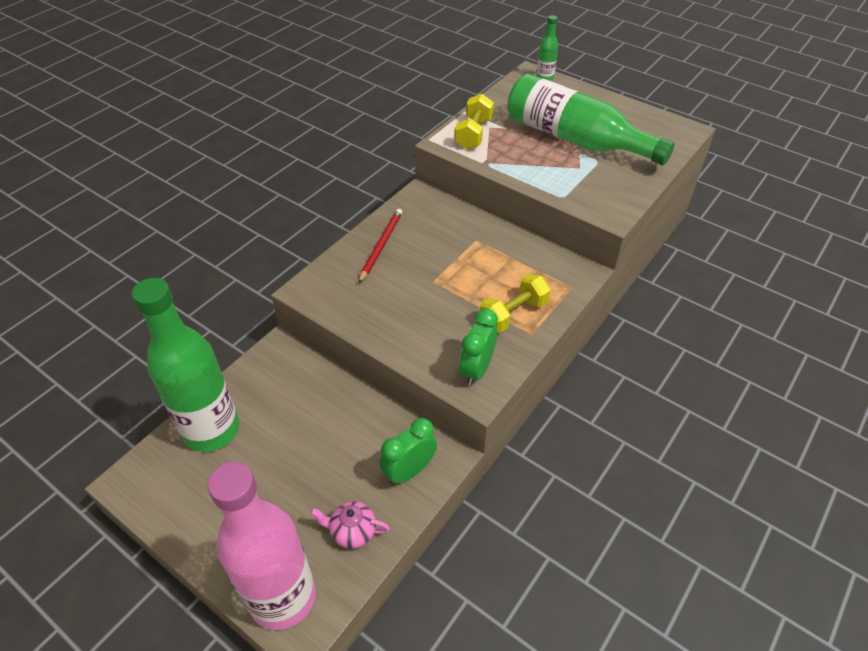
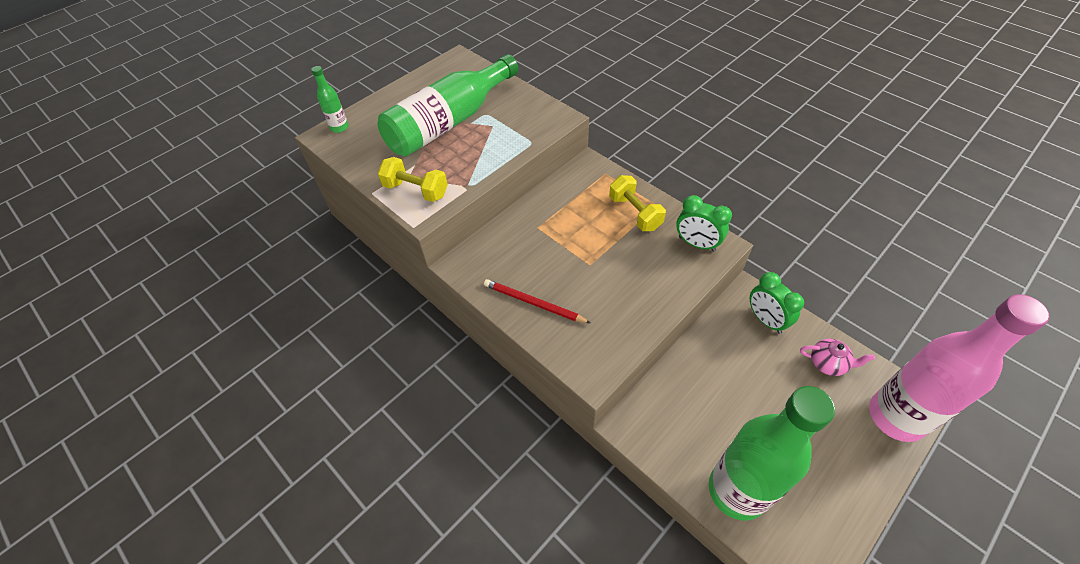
camera: 80 degrees left, 5 degrees up
(352, 532) = (828, 363): pink teapot -> pink teapot turned 90 degrees counterclockwise

